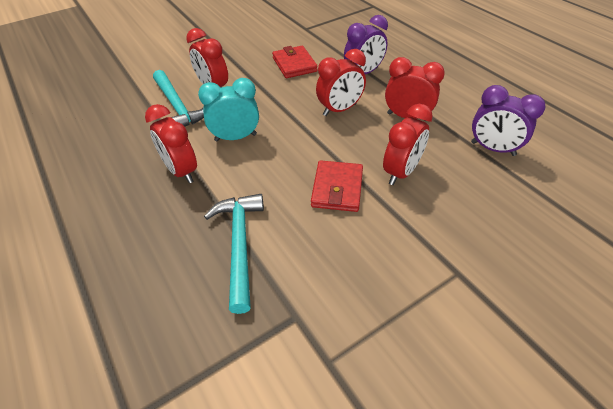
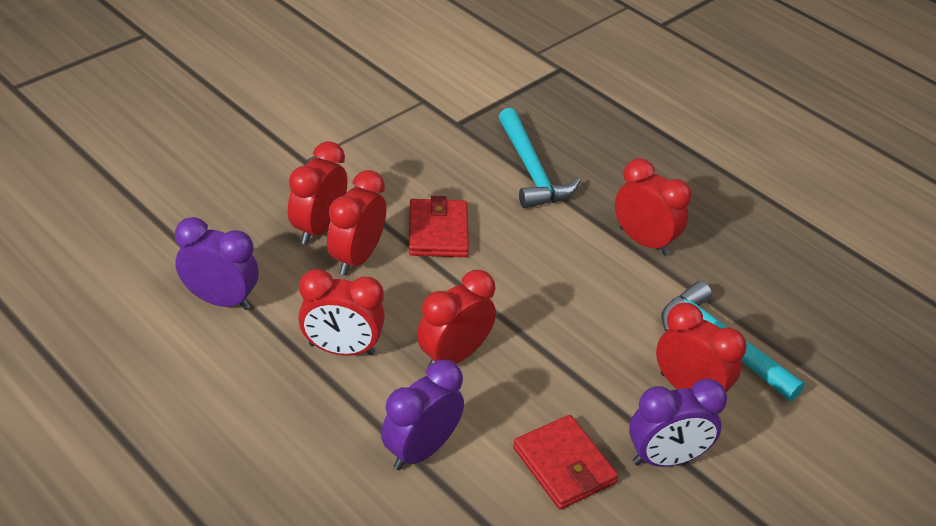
camera: 165 degrees right, 5 degrees down
(235, 137) = (599, 294): turquoise clock -> none
(244, 64) = (666, 458): none -> purple clock
(433, 198) = (318, 228): none -> red clock

